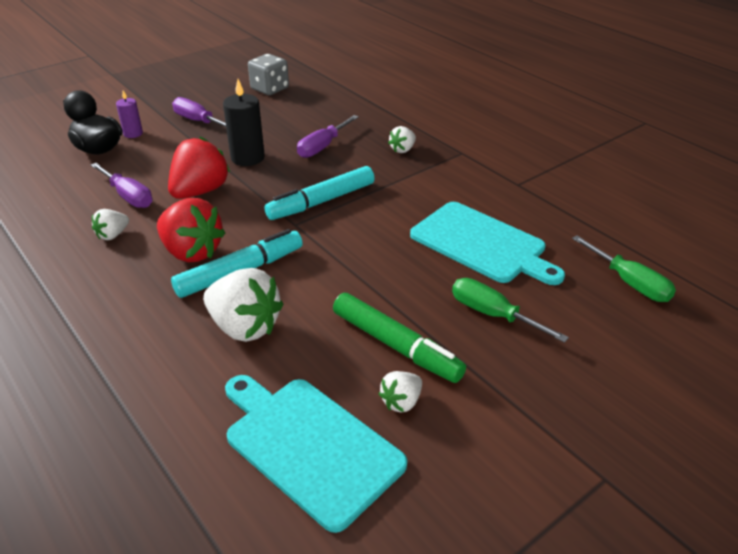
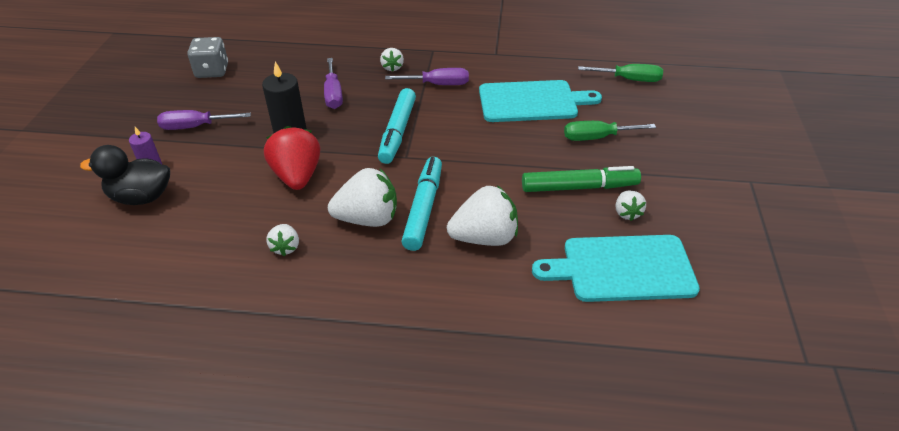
camera: 45 degrees left, 5 degrees up
(128, 196) = (244, 214): purple screwdriver -> purple screwdriver (438, 84)
(191, 252) = (368, 219): red strawberry -> white strawberry

